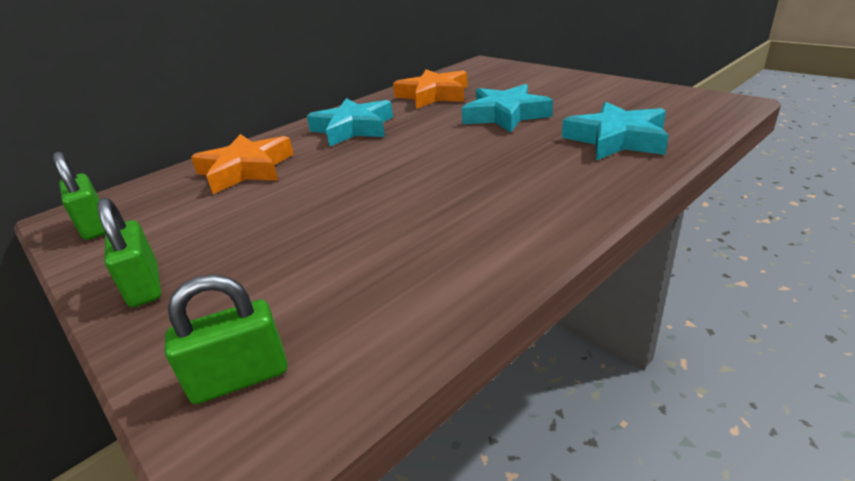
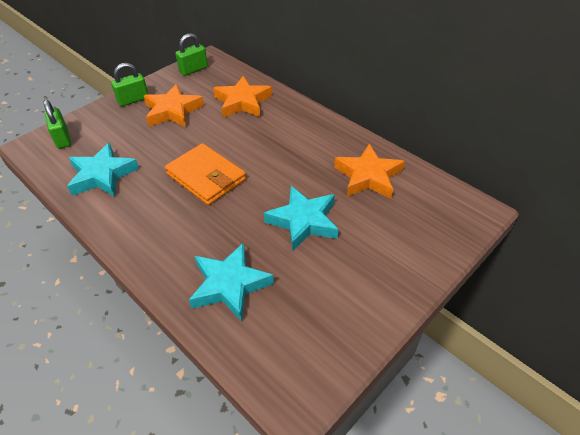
camera: 85 degrees right, 15 degrees up
(227, 228) = (173, 111): none -> orange star
(353, 128) = (299, 137): turquoise star -> turquoise star (102, 175)
(423, 175) = (206, 177): none -> orange wallet

